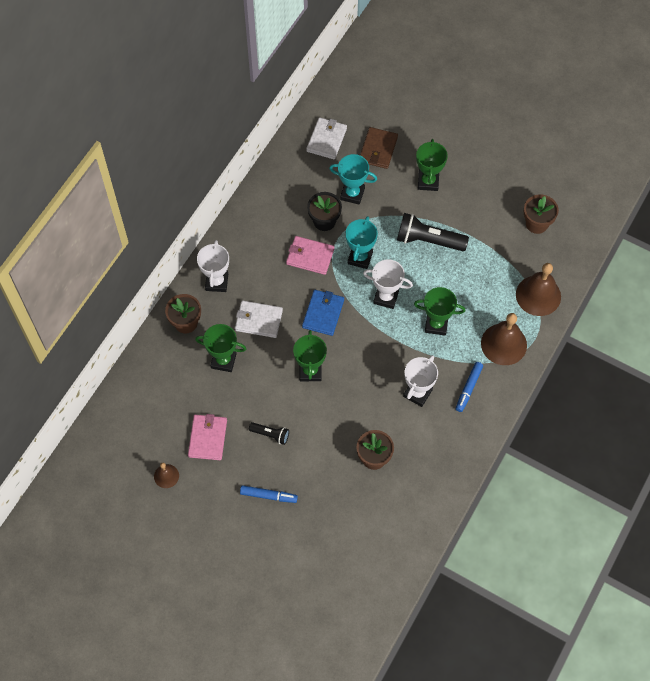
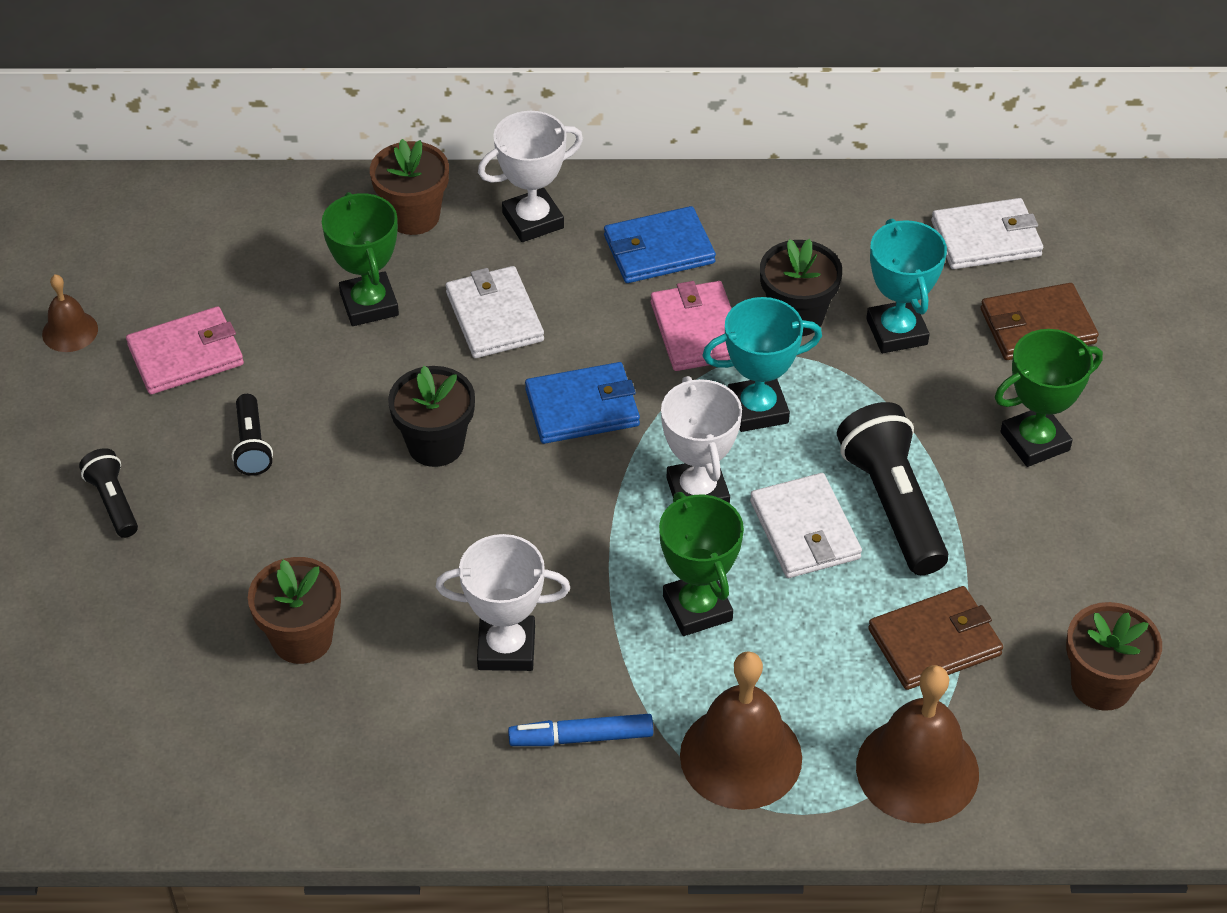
camera: 60 degrees right, 15 degrees down
(261, 247) = (658, 249): none -> blue wallet
(268, 496) = (113, 502): blue marker -> black flashlight
(310, 371) = (436, 445): green trophy -> black flower pot
(423, 273) = (804, 530): none -> white wallet
(492, 261) = (935, 642): none -> brown wallet

